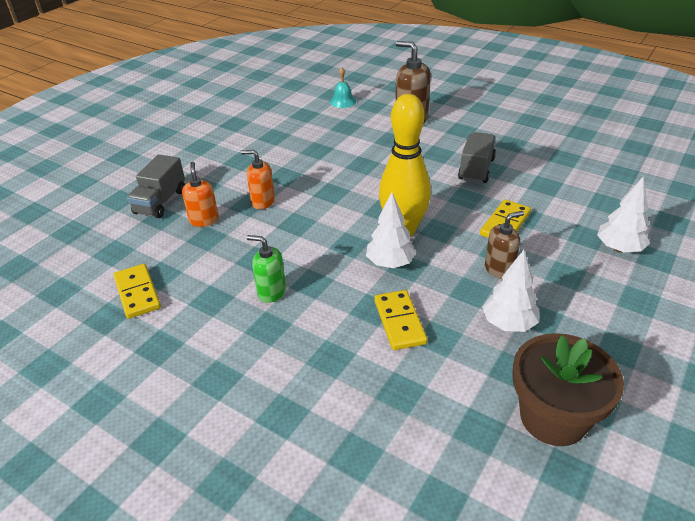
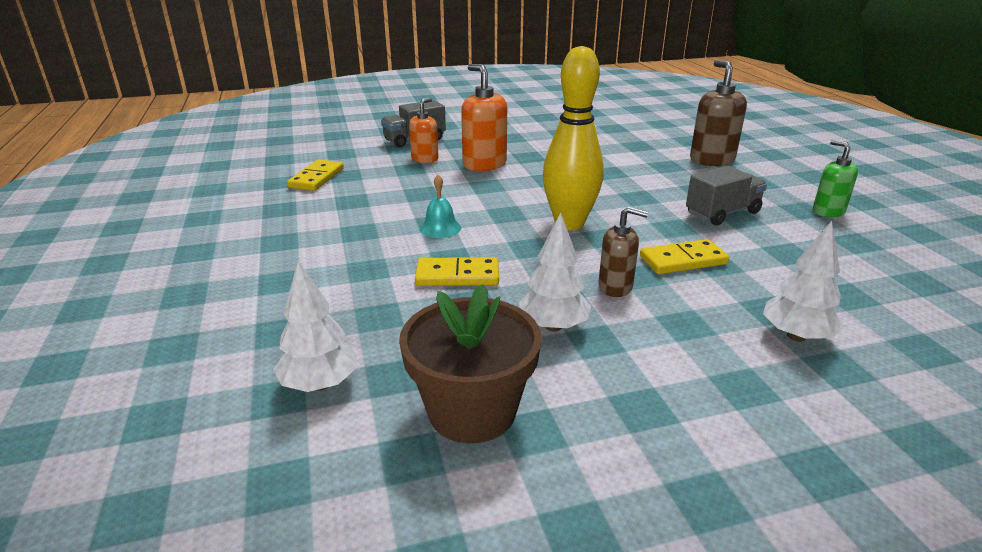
camera: 40 degrees right, 10 degrees down
(262, 202) = (484, 164): orange soap dispenser -> orange soap dispenser, size x1.59
(271, 292) = (397, 214): green soap dispenser -> green soap dispenser (828, 212)
(343, 101) = (663, 130): turquoise bell -> turquoise bell (440, 228)
(390, 263) = (518, 238): white tree -> white tree (320, 384)
(399, 322) = (457, 275): yellow domino -> yellow domino turned 60 degrees clockwise

